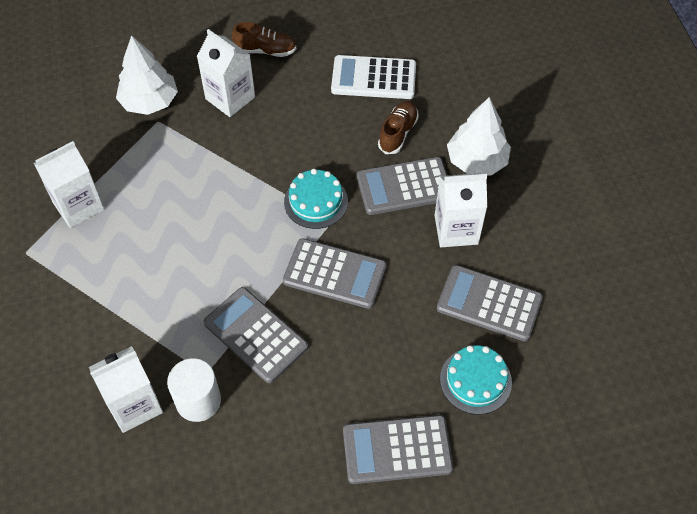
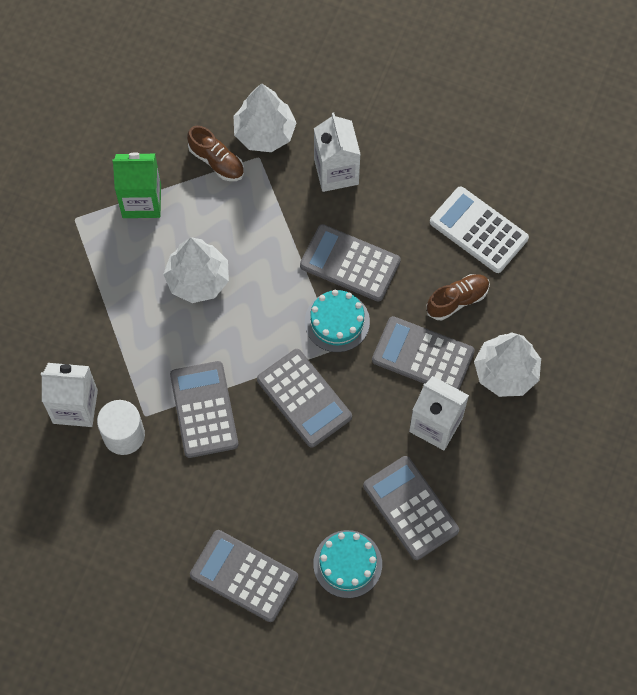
camera: 35 degrees right, 10 degrees up
(78, 206) = (141, 201): white carton -> green carton
(173, 237) = (198, 279): none -> white tree
(265, 50) = (402, 140): brown shoe -> brown shoe (216, 161)
(292, 155) = (350, 263): none -> grey calculator

